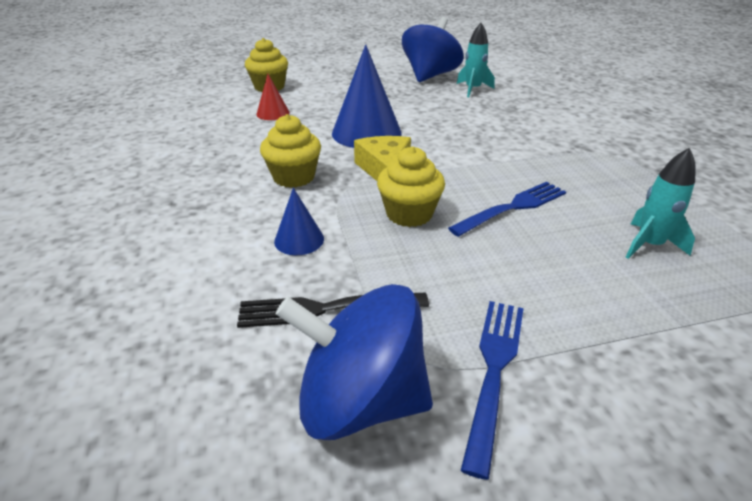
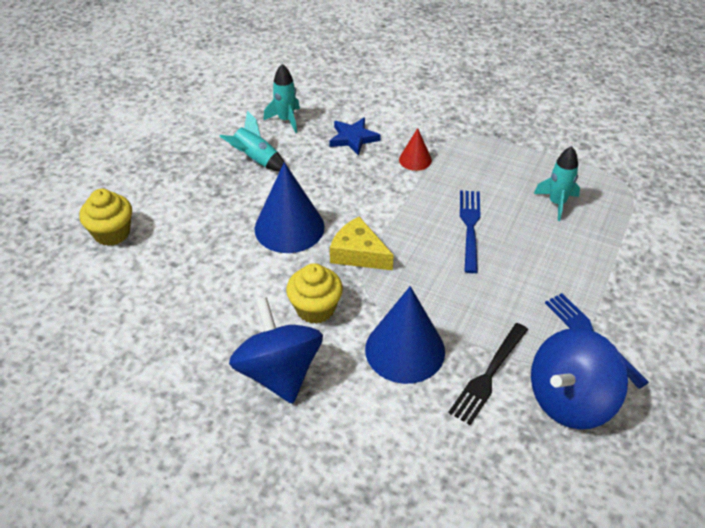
camera: 50 degrees left, 10 degrees up
(273, 113) = (179, 261): red cone -> red cone (415, 159)
(299, 240) = (405, 350): blue cone -> blue cone, size x1.97
(409, 214) = (429, 278): yellow cupcake -> none
(414, 96) = (256, 159): none -> turquoise rocket
(430, 76) = (227, 122): blue spinning top -> blue spinning top (279, 372)
(507, 116) = (353, 138): none -> blue star

